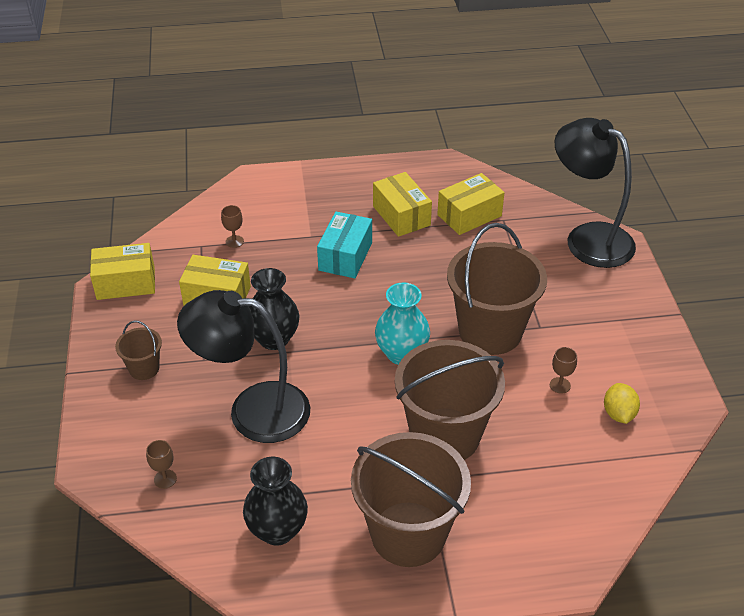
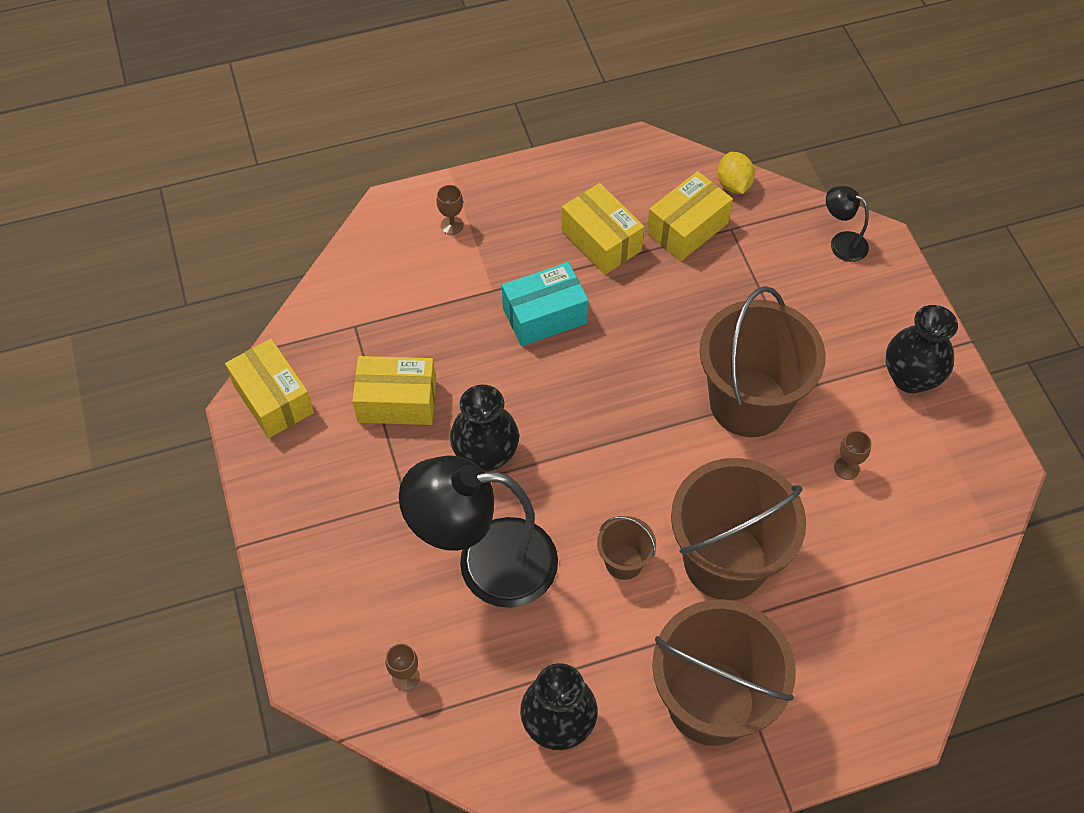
camera: 10 degrees left, 15 degrees up
(126, 283) = (273, 399): yellow box -> yellow box turned 75 degrees clockwise
(144, 368) = (334, 524): brown bucket -> brown bucket (624, 562)
(234, 241) = (396, 313): brown goblet -> brown goblet (452, 225)
(345, 256) = (544, 315): turquoise box -> turquoise box turned 60 degrees clockwise
(401, 353) = (648, 452): turquoise vase -> none
(588, 238) = (841, 243): black lamp -> black lamp, size x0.44
(618, 414) = (922, 497): yellow lemon -> yellow lemon (733, 184)
(625, 331) = (910, 377): none -> black vase

